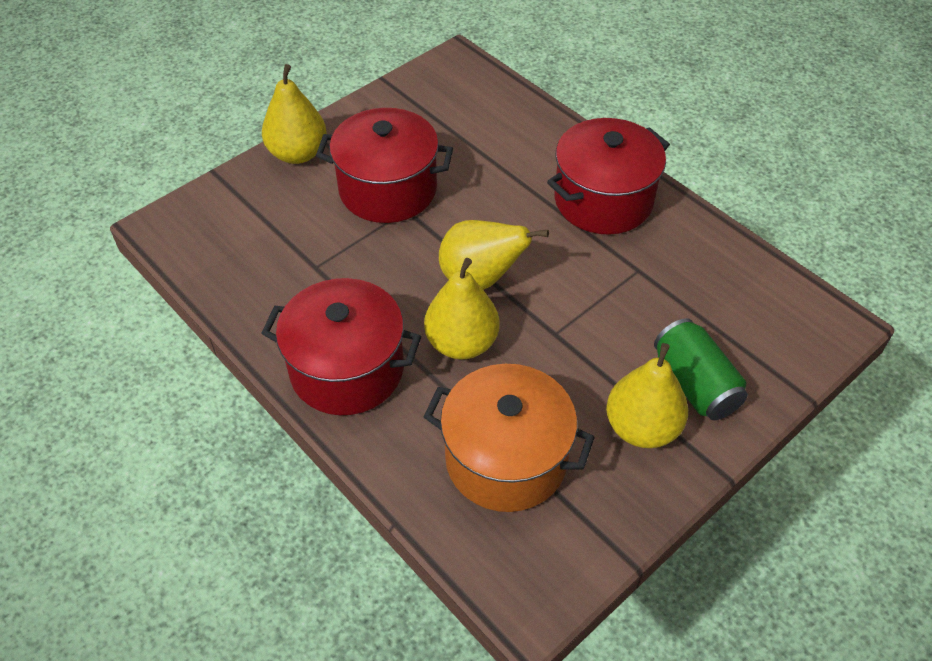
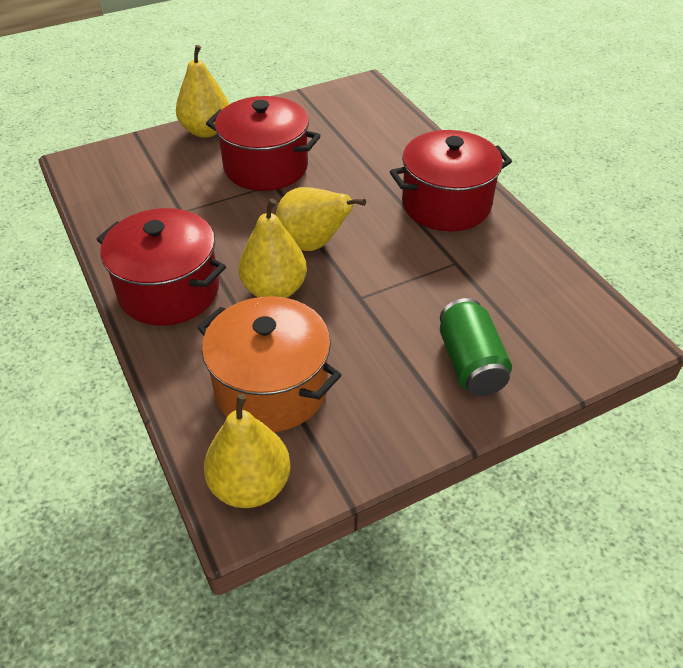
camera: 15 degrees right, 5 degrees down
(642, 428) = (406, 389): yellow pear -> yellow pear (250, 485)

